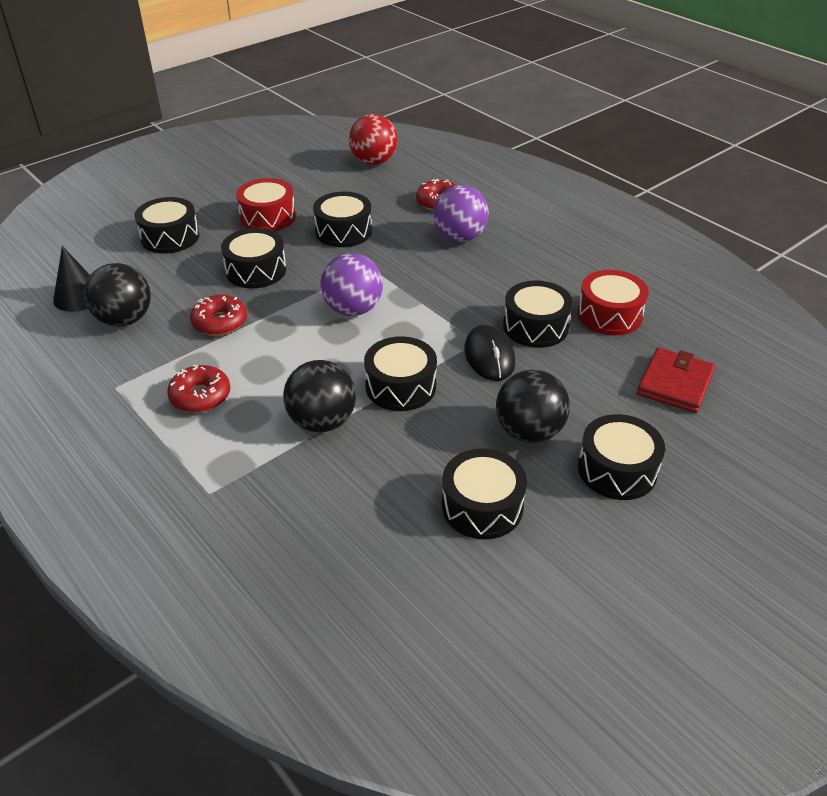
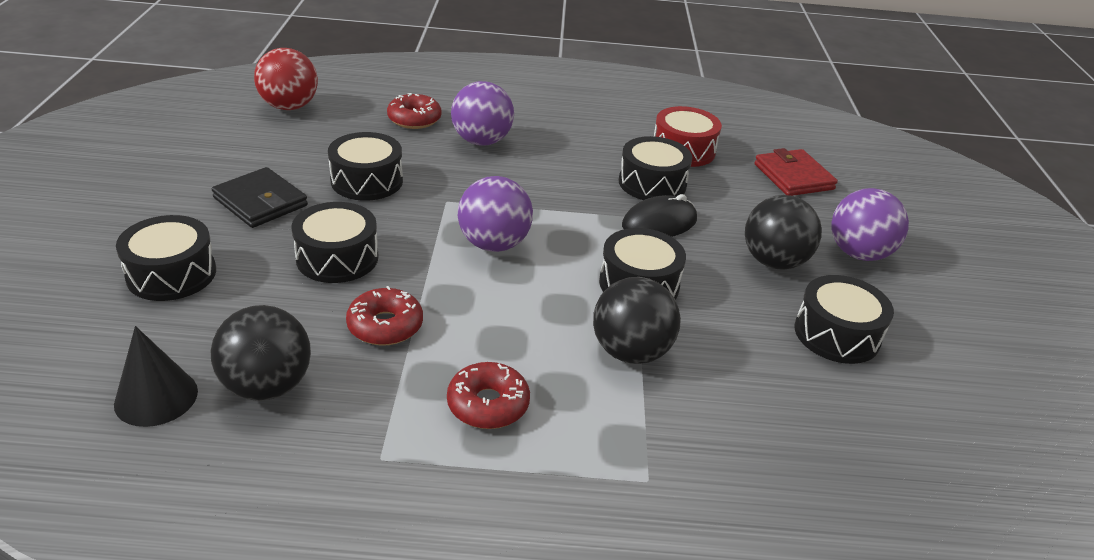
camera: 50 degrees left, 5 degrees down
(268, 217) = (260, 202): red drum -> black wallet
(489, 356) = (659, 223): black mouse -> black mouse turned 60 degrees counterclockwise
(617, 470) = (858, 253): black drum -> purple ball

